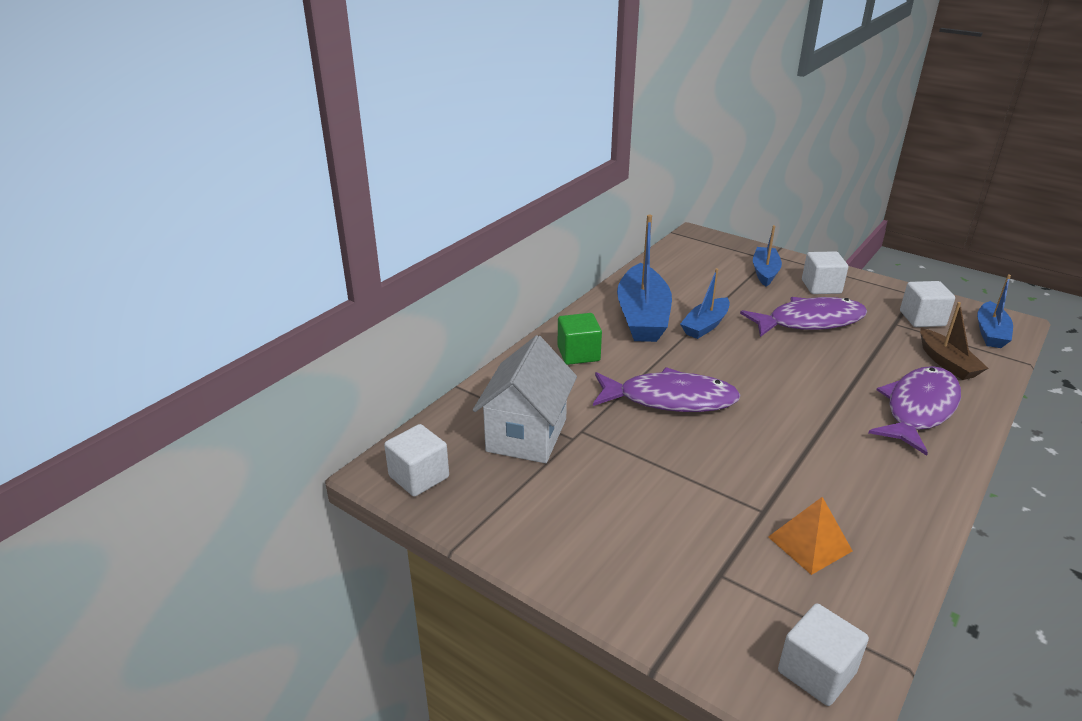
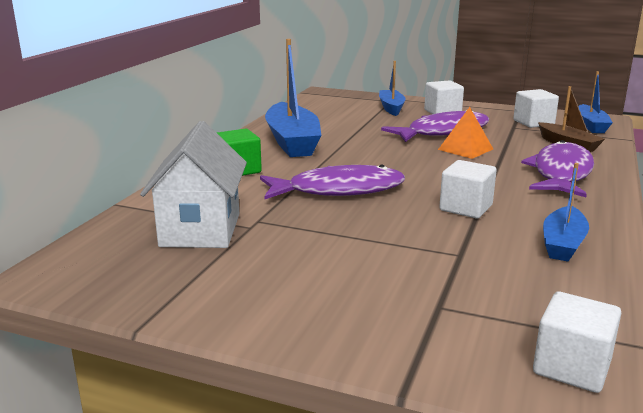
camera: 15 degrees left, 10 degrees down
(419, 477) = (84, 275): white cube -> white cube (466, 208)
(705, 325) = (352, 142): blue boat -> blue boat (563, 243)
(809, 543) = (514, 271): orange pyramid -> orange pyramid (465, 149)

